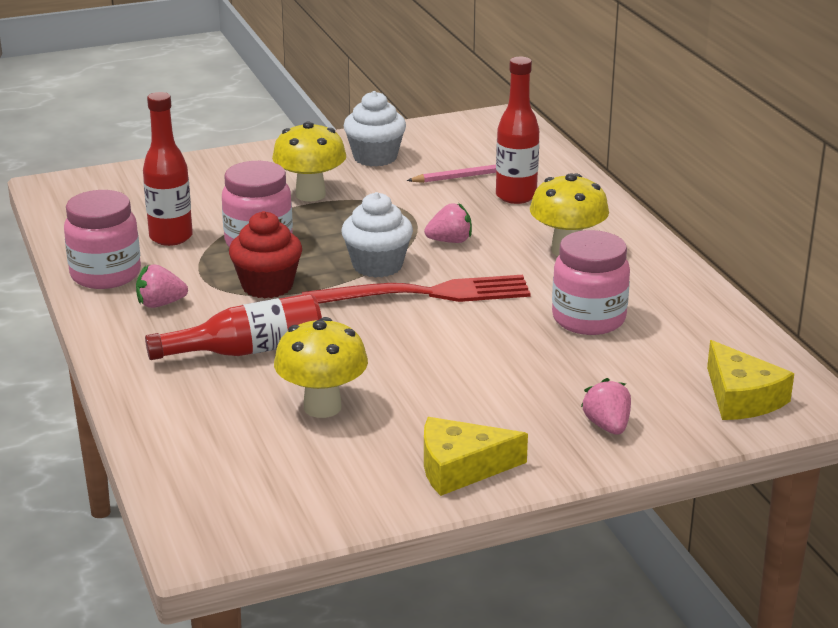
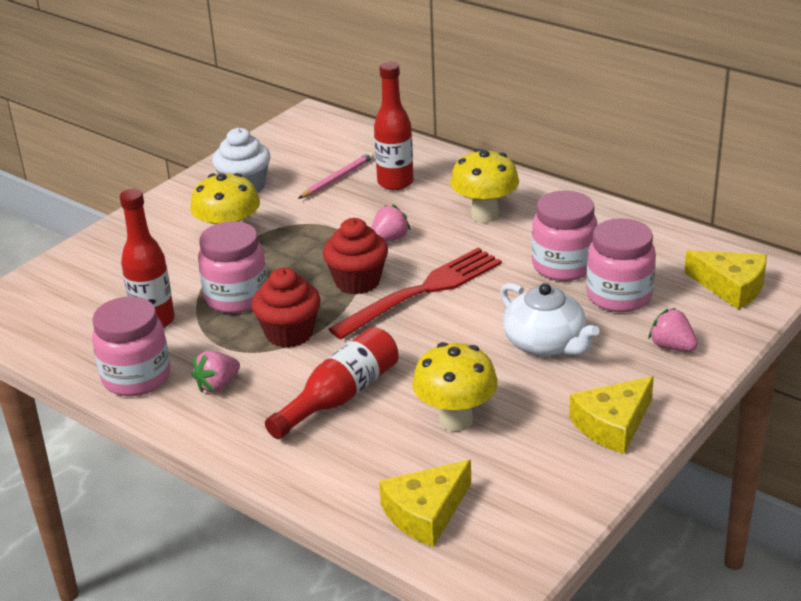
camera: 30 degrees left, 5 degrees up
(204, 467) = (425, 513): none -> yellow cheese
(377, 266) = (357, 281): white cupcake -> red cupcake
(485, 377) = (545, 344): none -> white teapot
(611, 364) = (619, 296): none -> pink jar

